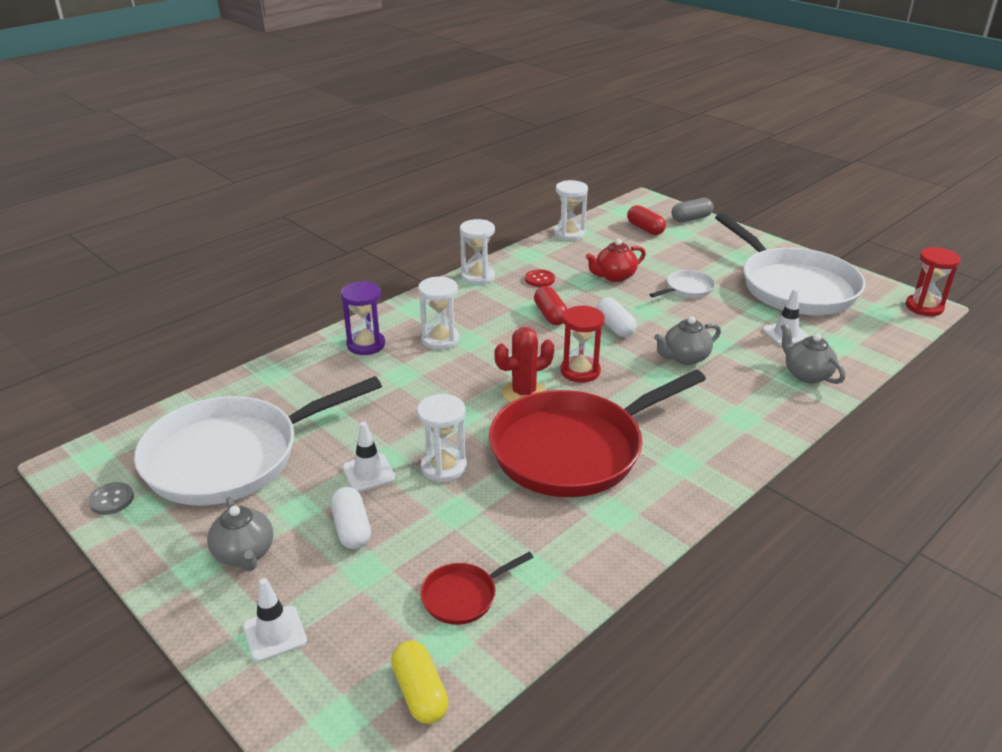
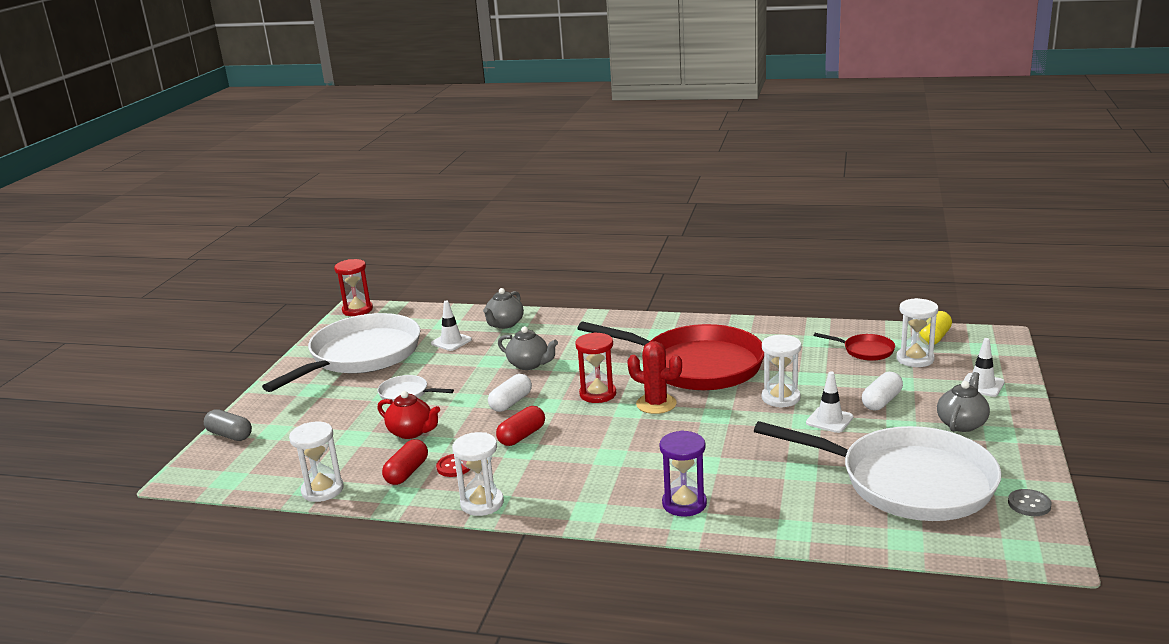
camera: 120 degrees left, 10 degrees down
(440, 339) = (627, 470): white hourglass -> white hourglass (915, 359)
(645, 229) = (276, 451): red capsule -> red capsule (407, 472)

